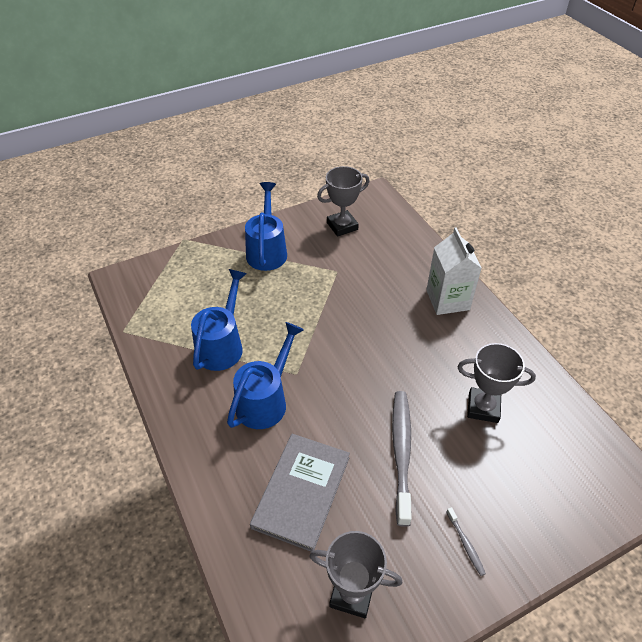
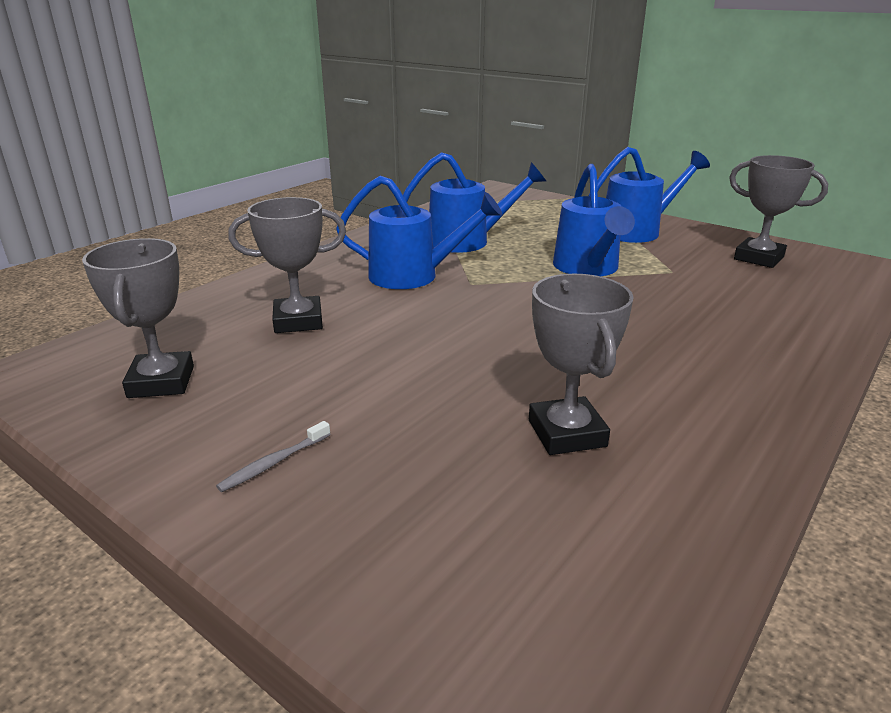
camera: 65 degrees right, 20 degrees down
(301, 492) = (298, 321): grey book -> grey trophy
(310, 306) = (588, 269): none -> blue watering can
(401, 452) = (408, 374): grey toothbrush -> none
(447, 300) = (757, 357): white carton -> none

